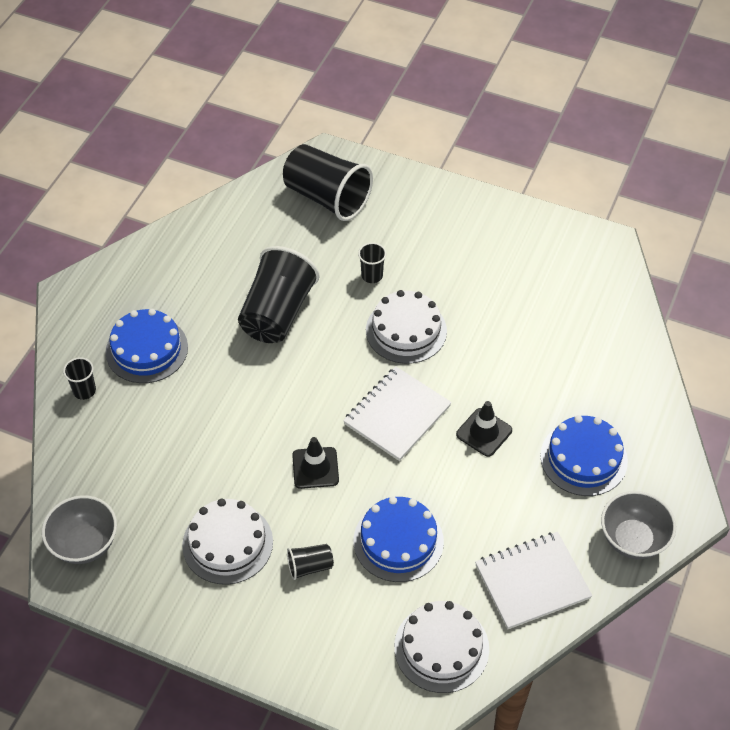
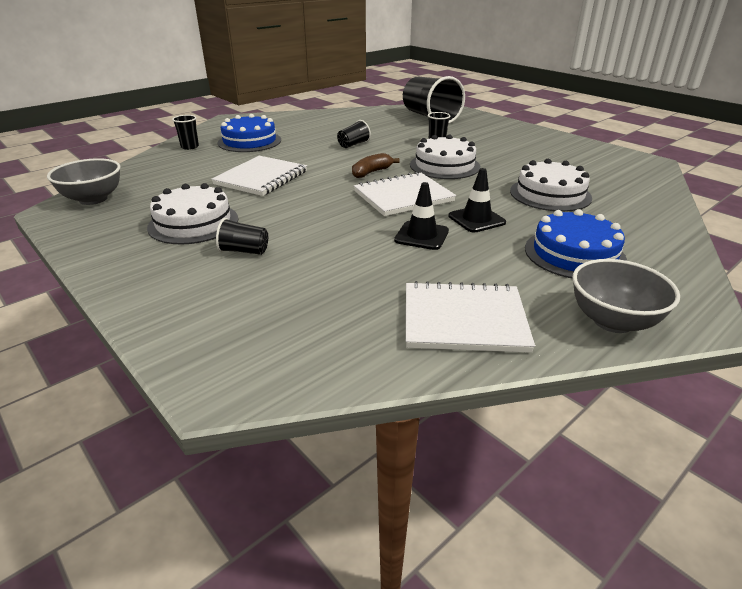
camera: 25 degrees right, 20 degrees down
(228, 432) = (261, 178): none -> white notebook
(277, 313) = (353, 144): black cup -> black cup, size x0.45
(315, 468) = (309, 205): black traffic cone -> black traffic cone (421, 236)
(337, 375) = (371, 172): none -> brown banana
(398, 541) = (341, 257): blue cake -> none
(441, 647) = (316, 340): white cake -> white cake (550, 194)

